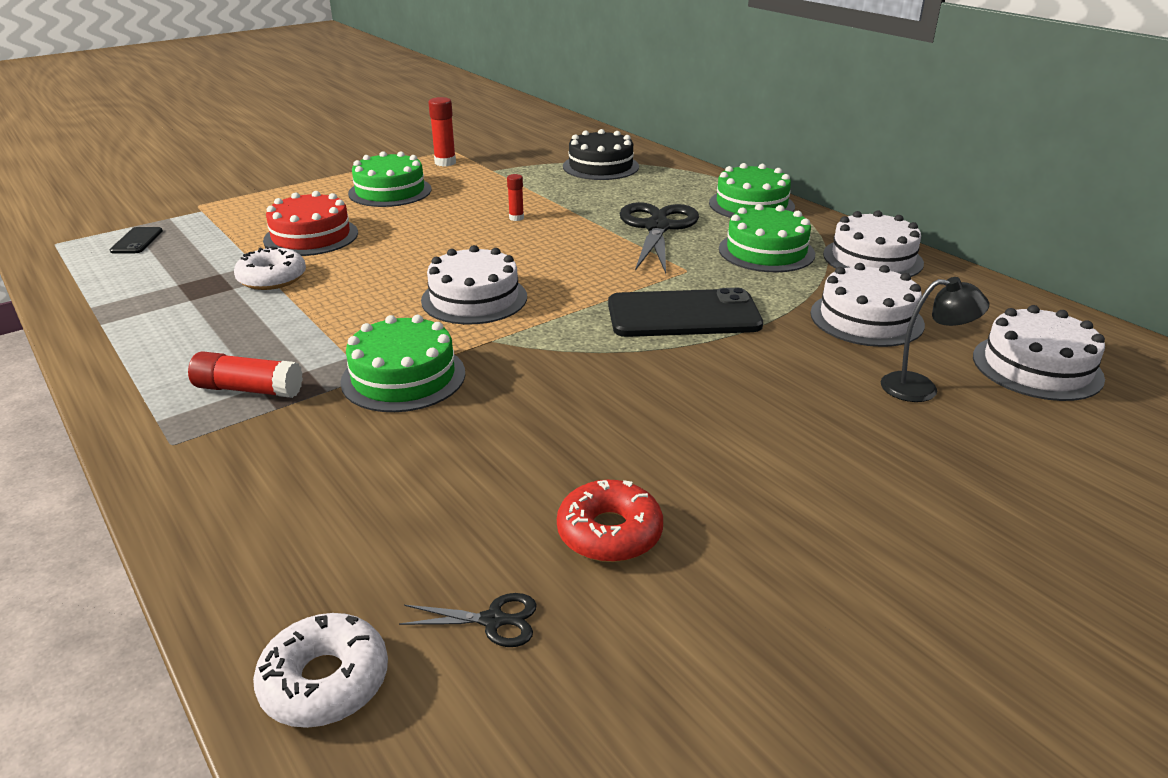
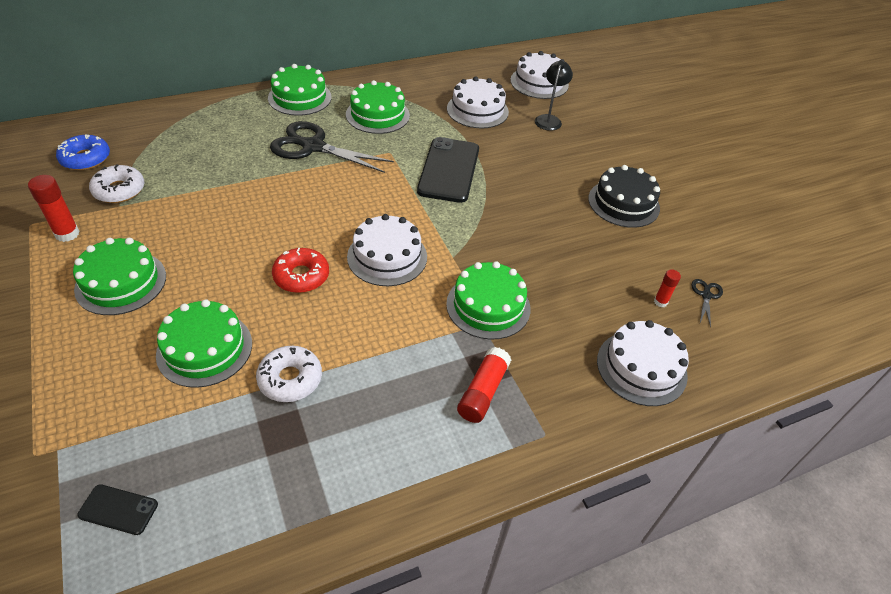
camera: 80 degrees left, 15 degrees up
(311, 236) = (204, 348): red cake -> green cake
(325, 681) = (744, 356): white donut -> white donut (119, 190)
(516, 218) = (248, 211): red glue stick -> red glue stick (660, 302)
(552, 147) = (85, 158): none -> blue donut
(600, 166) = (165, 143): black cake -> black cake (623, 203)
(609, 533) = (649, 247): red donut -> red donut (301, 276)
(872, 258) = (407, 83): white cake -> white cake (641, 367)

